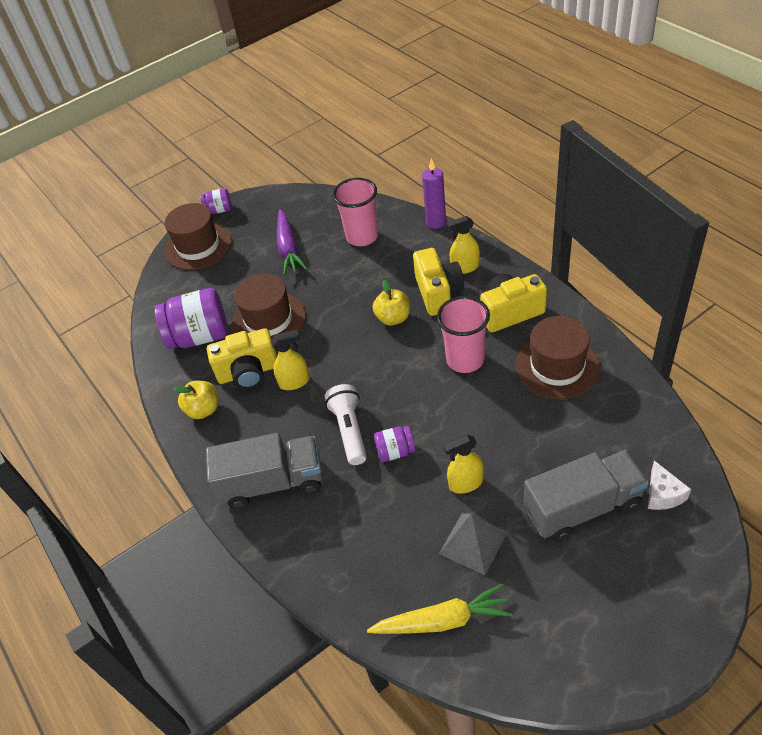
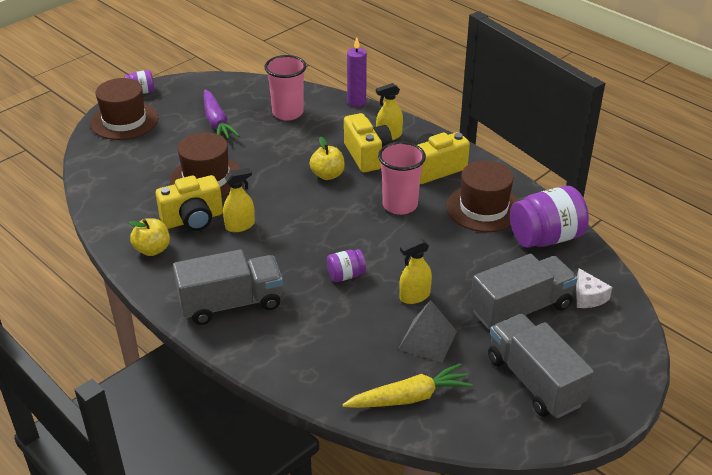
camera: 15 degrees left, 10 degrees down
(200, 336) = (138, 192): purple jar -> purple jar (545, 238)
(349, 430) = (299, 261): white flashlight -> none
(586, 609) = (534, 381): none -> grey truck

